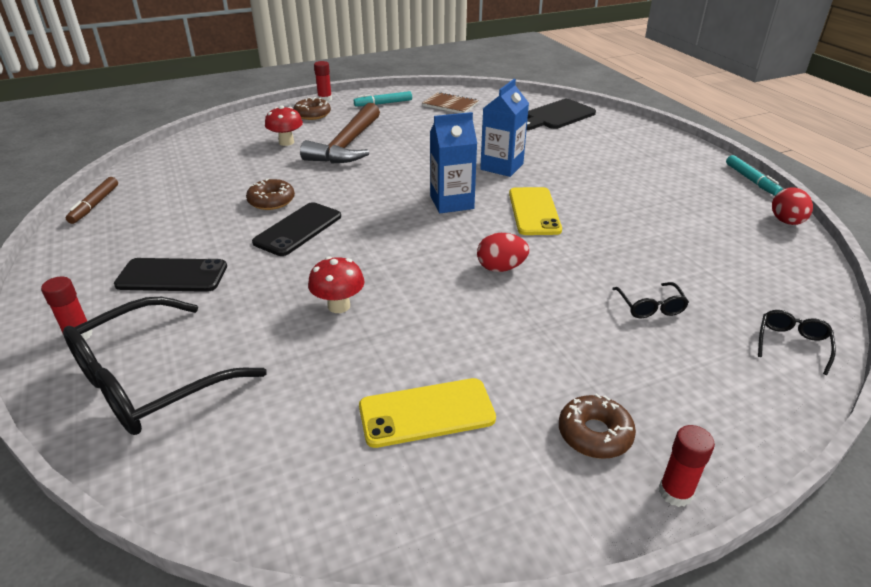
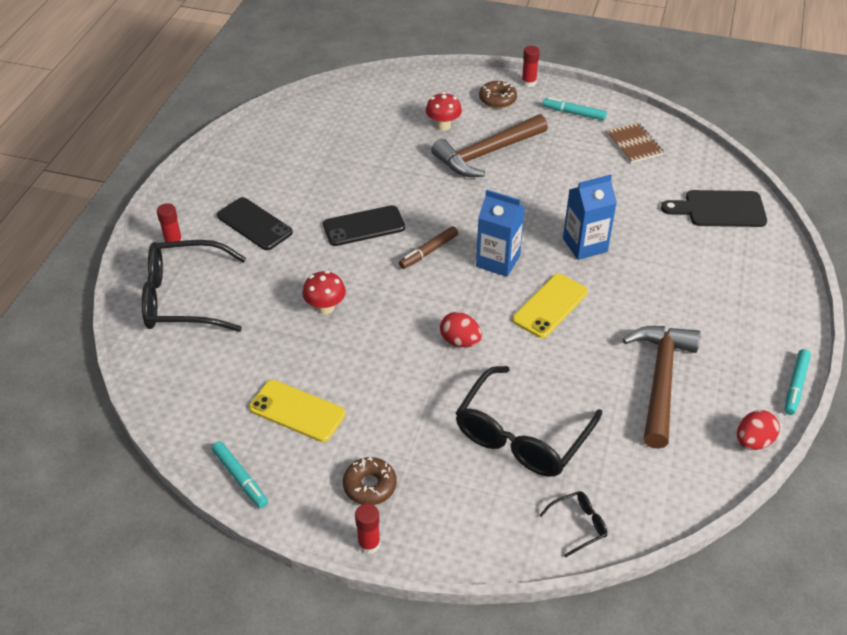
camera: 40 degrees right, 10 degrees up
(95, 205) = (260, 130): brown marker -> brown marker (428, 252)
(271, 201) = (372, 188): brown donut -> none
(450, 530) = (240, 478): none -> turquoise marker
(650, 307) = (521, 436): black glasses -> black glasses, size x2.31
(677, 218) = (660, 380): none -> brown hammer

